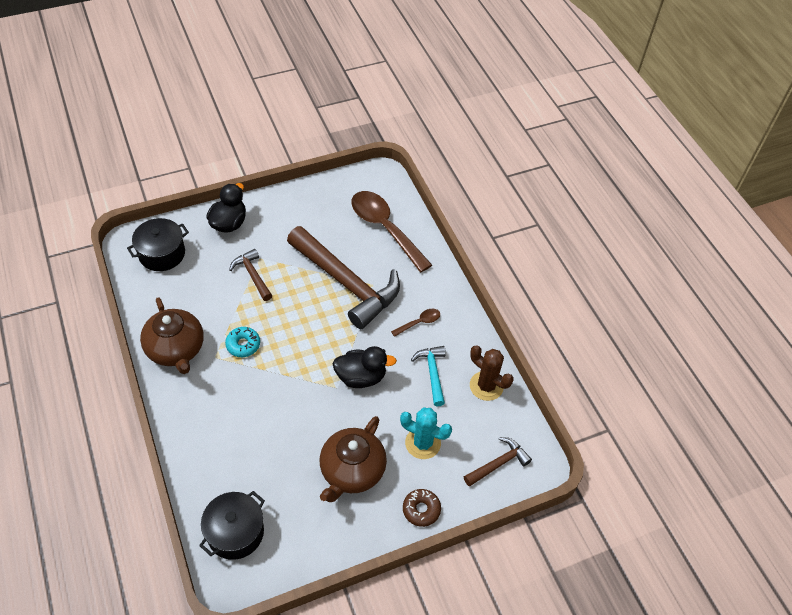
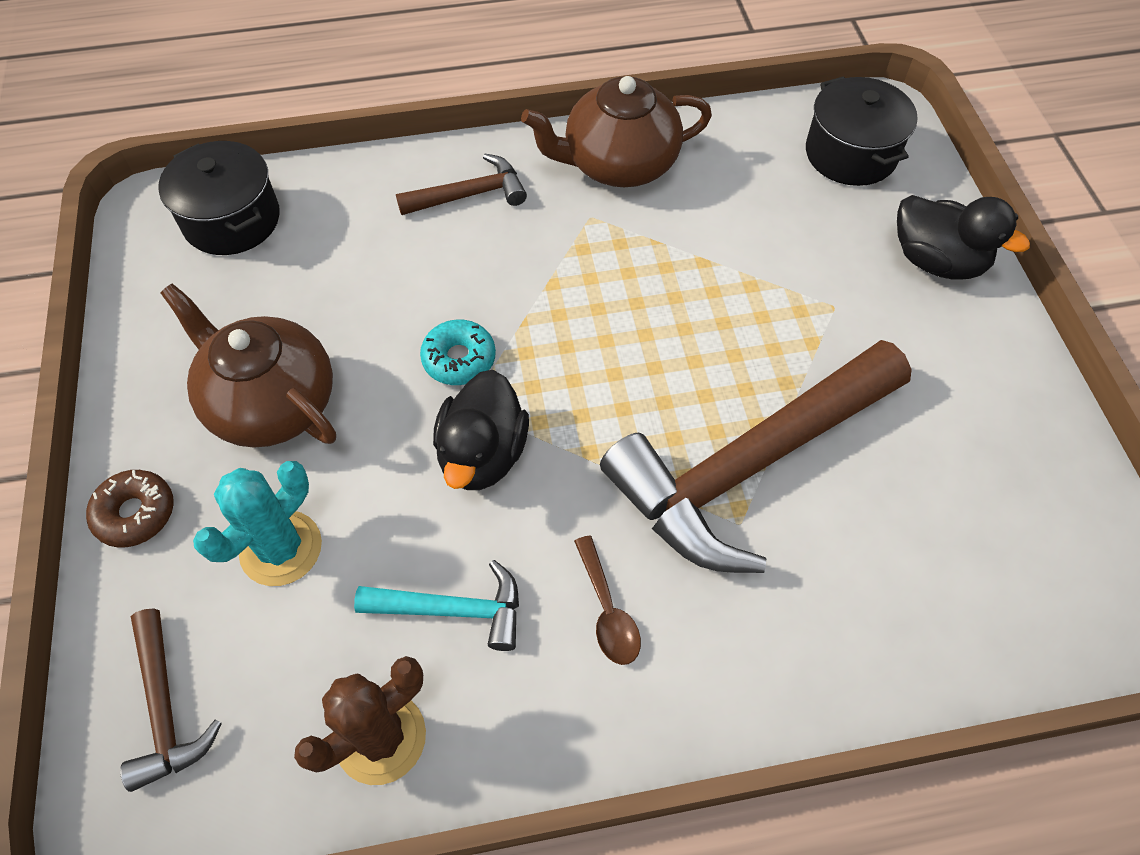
camera: 105 degrees right, 5 degrees up
(243, 345) = (609, 260): turquoise donut -> turquoise donut (459, 359)
(252, 275) = (787, 289): brown hammer -> brown hammer (470, 195)
(385, 228) = (931, 586): brown spoon -> none

